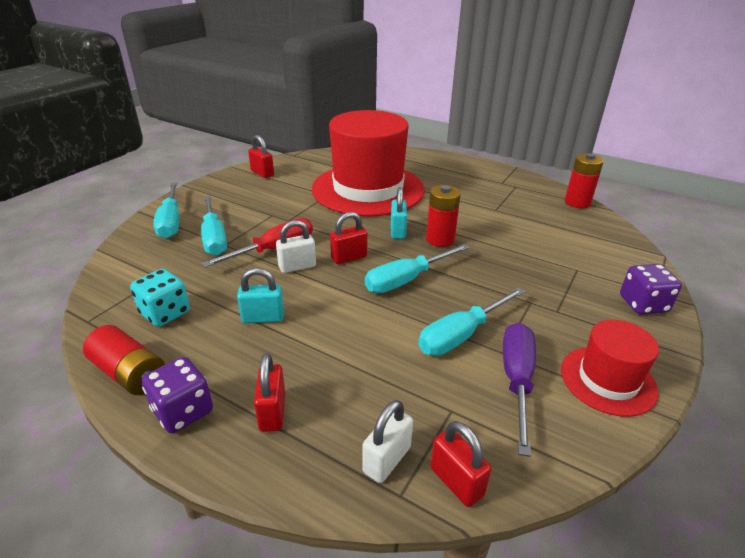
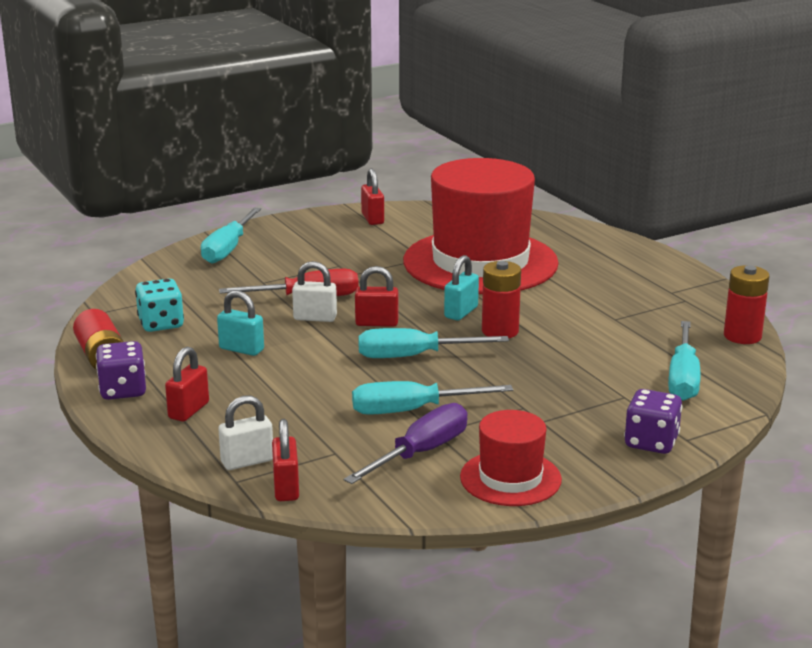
camera: 30 degrees right, 10 degrees down
(214, 238) = (258, 273): turquoise screwdriver -> turquoise screwdriver (683, 378)

